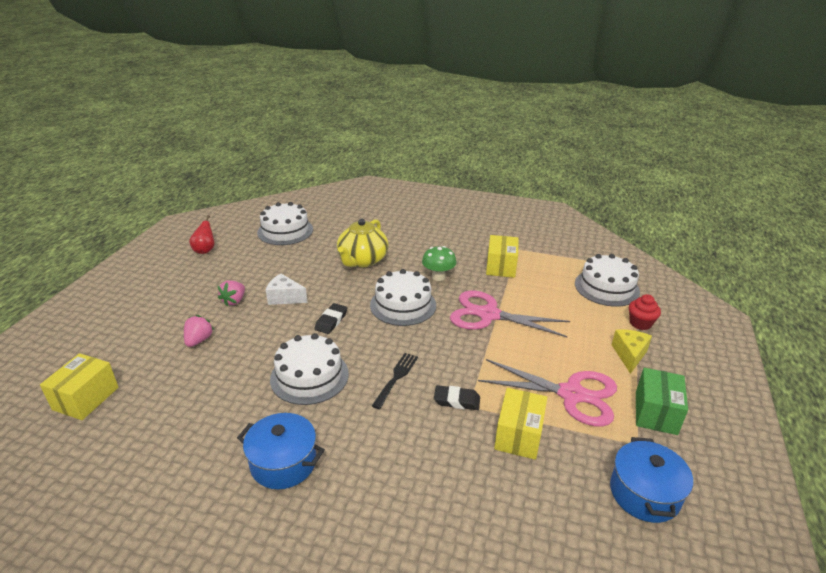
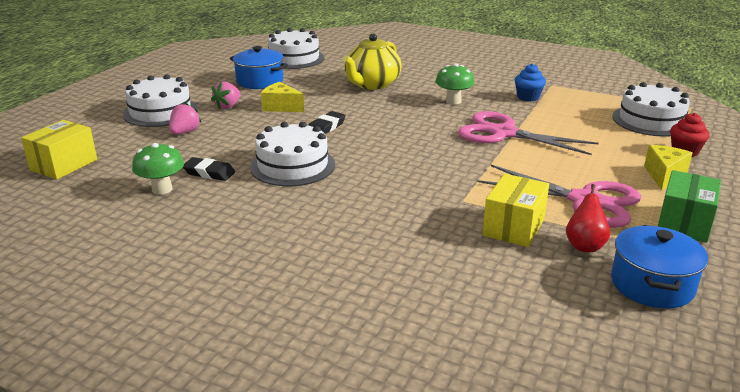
camera: 10 degrees right, 5 degrees down
(190, 422) = (162, 189): none -> green mushroom
(205, 250) = (207, 68): red pear -> red pear (584, 245)
(283, 463) = (249, 226): blue pot -> blue pot (260, 81)
(285, 298) = (281, 107): white cheese -> yellow cheese
(396, 377) = (386, 173): black fork -> none
(403, 305) = (408, 120): white cake -> white cake (160, 112)
(456, 400) = (449, 195): black eraser -> black eraser (209, 173)
(501, 266) = (528, 97): yellow box -> blue cupcake

